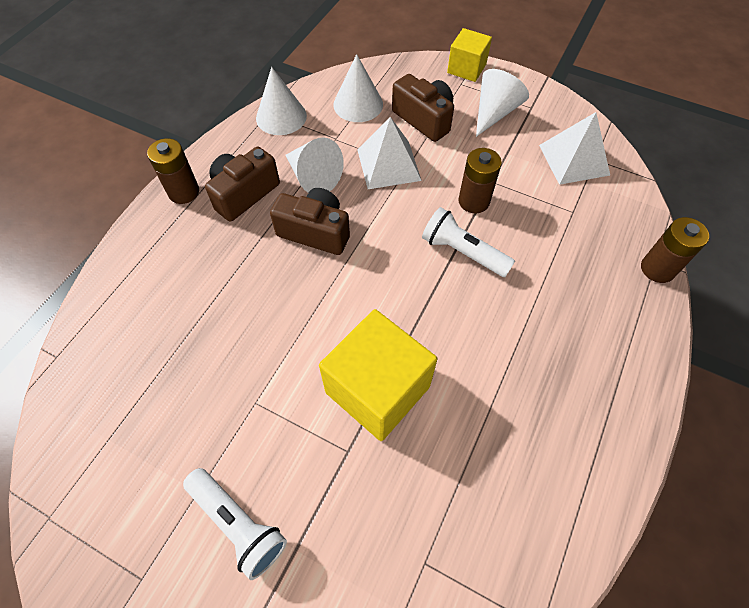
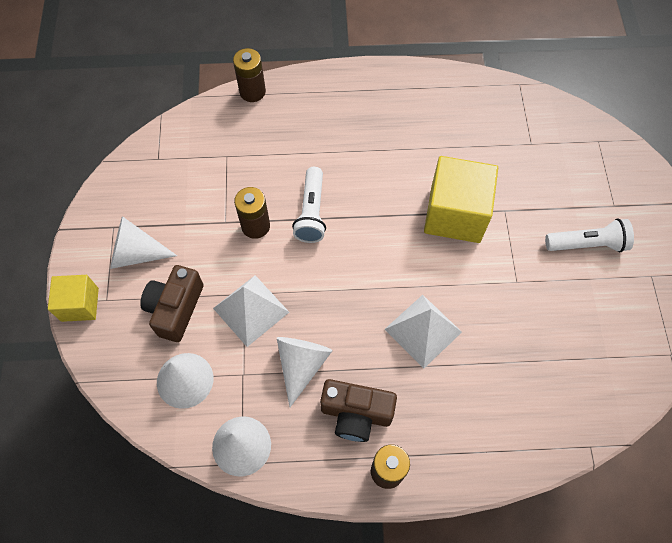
camera: 120 degrees left, 5 degrees up
(238, 524) = (587, 244): white flashlight -> white flashlight turned 75 degrees clockwise
(315, 232) = (358, 327): brown camera -> none
(574, 160) = (167, 173): white pyramid -> white pyramid (423, 330)

